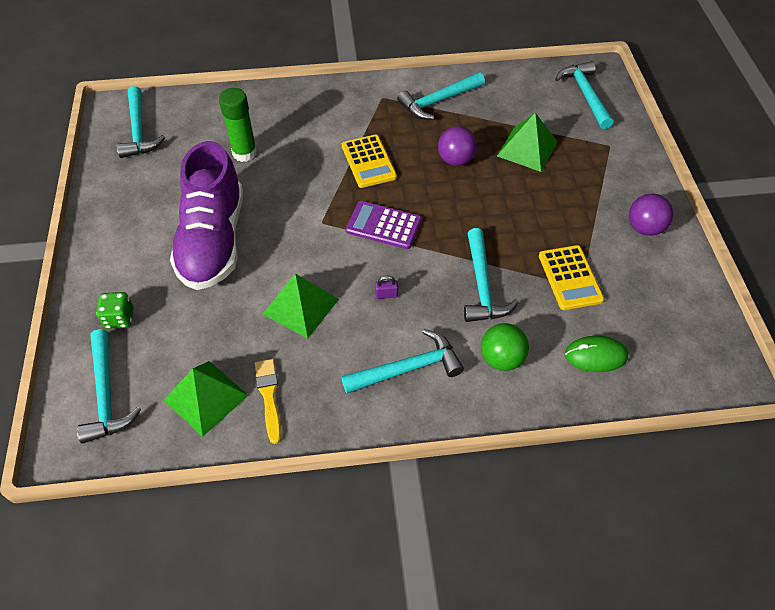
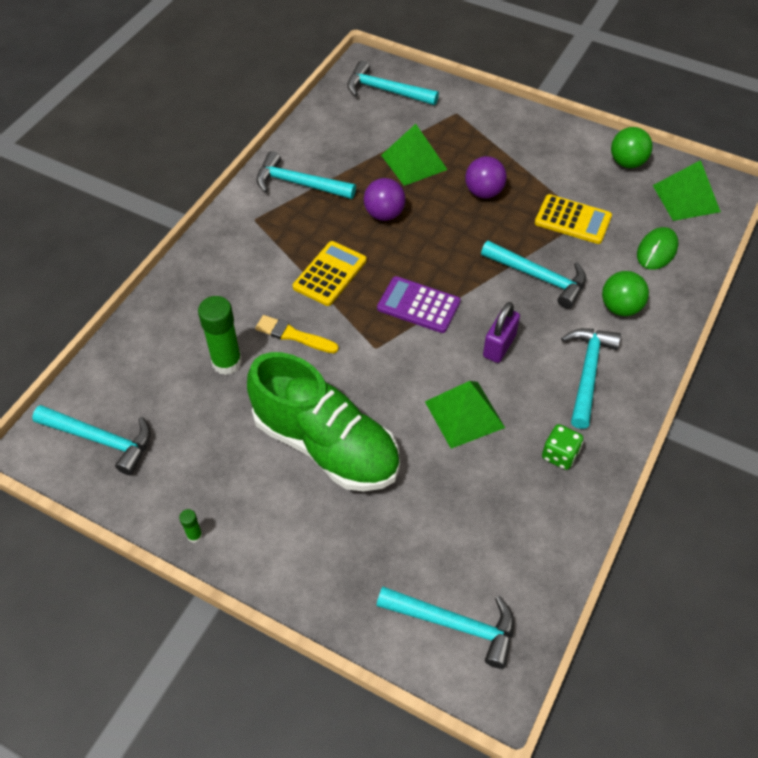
camera: 55 degrees left, 0 degrees up
(95, 214) = (194, 535): none -> green glue stick
(119, 318) = (364, 572): green dice -> green dice (559, 455)
(206, 397) = (516, 539): green pyramid -> green pyramid (686, 198)
(213, 240) = (326, 445): purple shoe -> green shoe
(269, 396) = (549, 488): yellow brush -> yellow brush (293, 335)
(368, 161) = (330, 274): yellow calculator -> yellow calculator turned 75 degrees counterclockwise
(383, 225) = (418, 305): purple calculator -> purple calculator turned 60 degrees clockwise
(386, 295) = (499, 346): purple padlock -> purple padlock, size x1.88
(438, 101) = (299, 184): turquoise hammer -> turquoise hammer turned 105 degrees clockwise
(644, 228) = (558, 148): purple ball -> purple ball (484, 192)
(681, 284) = (627, 162): none -> green ball

